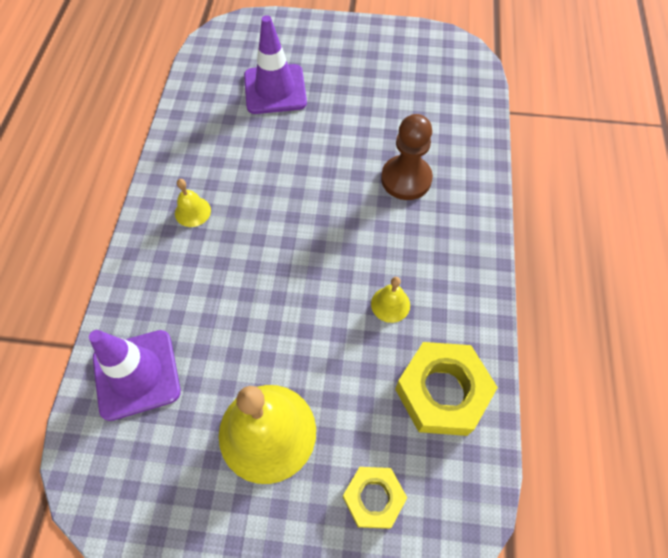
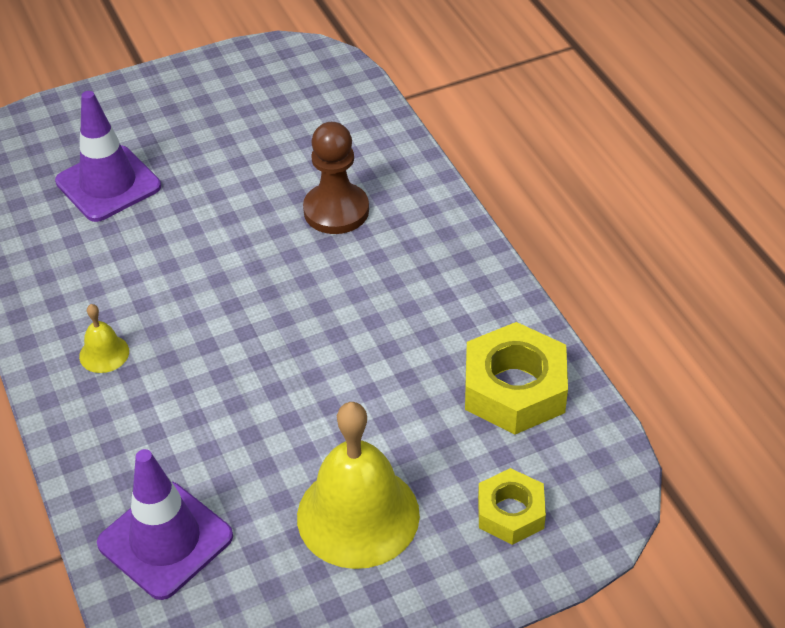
camera: 30 degrees left, 15 degrees down
(390, 304) = (405, 337): yellow bell -> none

